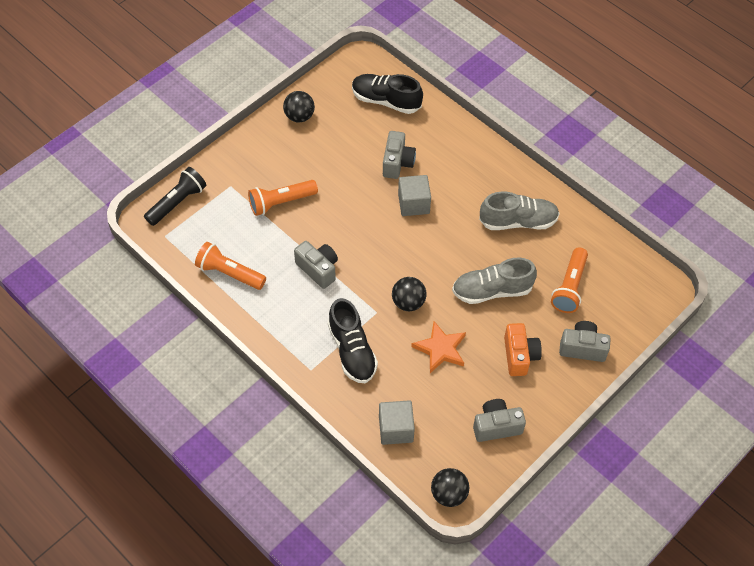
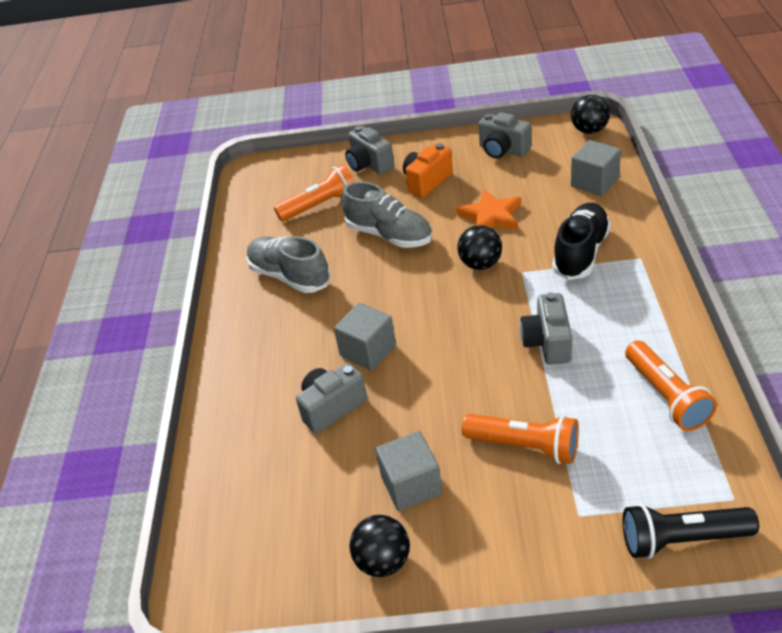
camera: 130 degrees left, 15 degrees down
(318, 152) = (411, 485): none -> grey cube
(386, 101) = (248, 501): black shoe -> none

